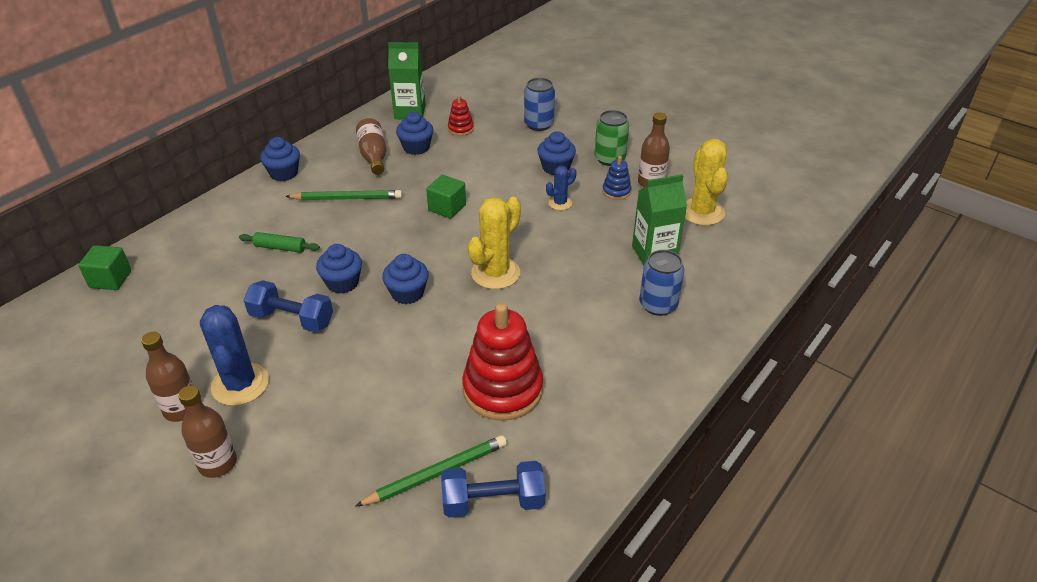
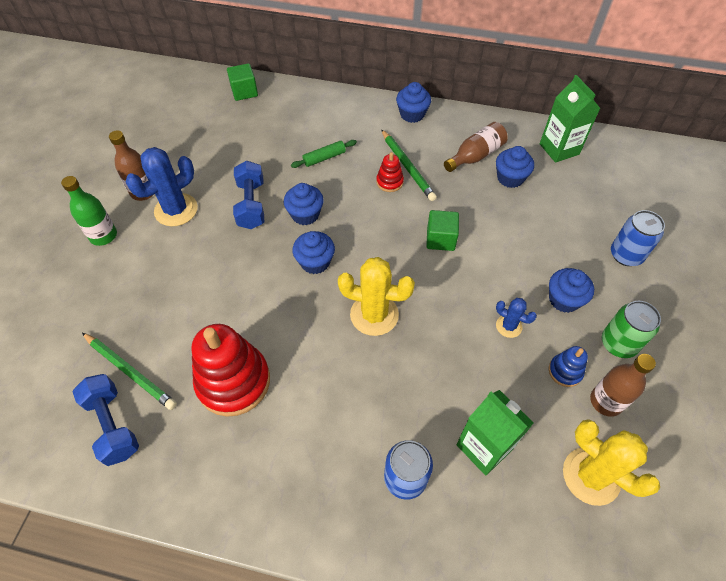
camera: 65 degrees right, 15 degrees up
(217, 463) = (103, 236): brown bottle -> green bottle
(280, 247) = (324, 158): green rolling pin -> green rolling pin turned 75 degrees clockwise
(460, 129) = (565, 196): red stacking toy -> red stacking toy (389, 182)
(702, 212) = (591, 476): yellow cactus -> yellow cactus turned 75 degrees clockwise

